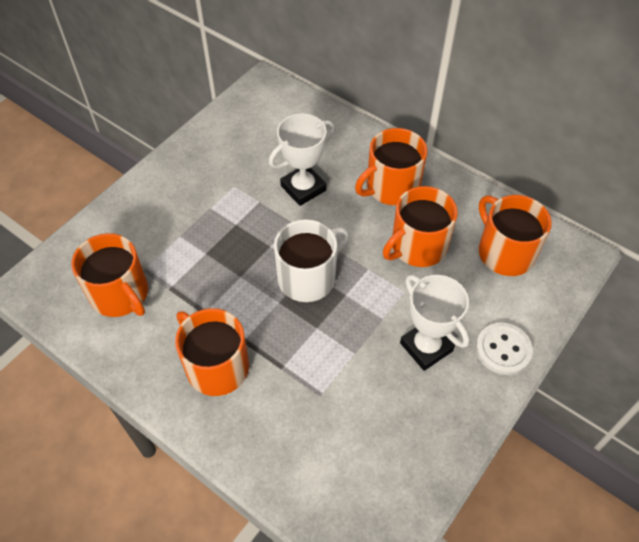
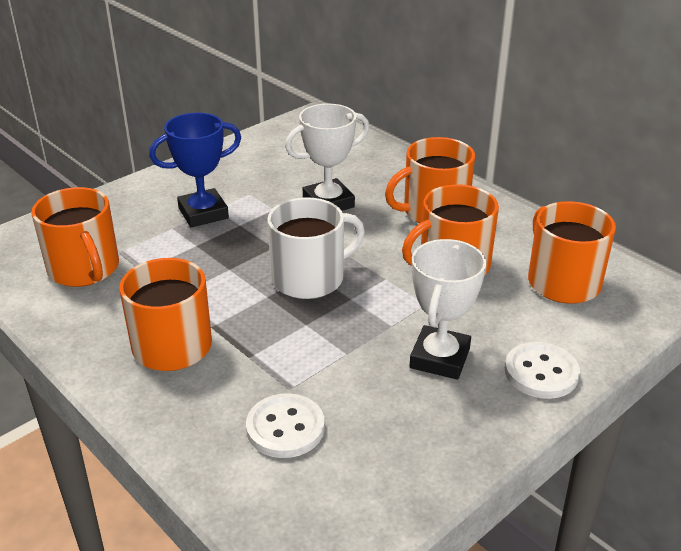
camera: 10 degrees right, 20 degrees down
(201, 215) = (203, 213): none -> blue trophy
(326, 435) = (285, 428): none -> white button
(426, 347) = (439, 358): white trophy -> white trophy turned 45 degrees clockwise

